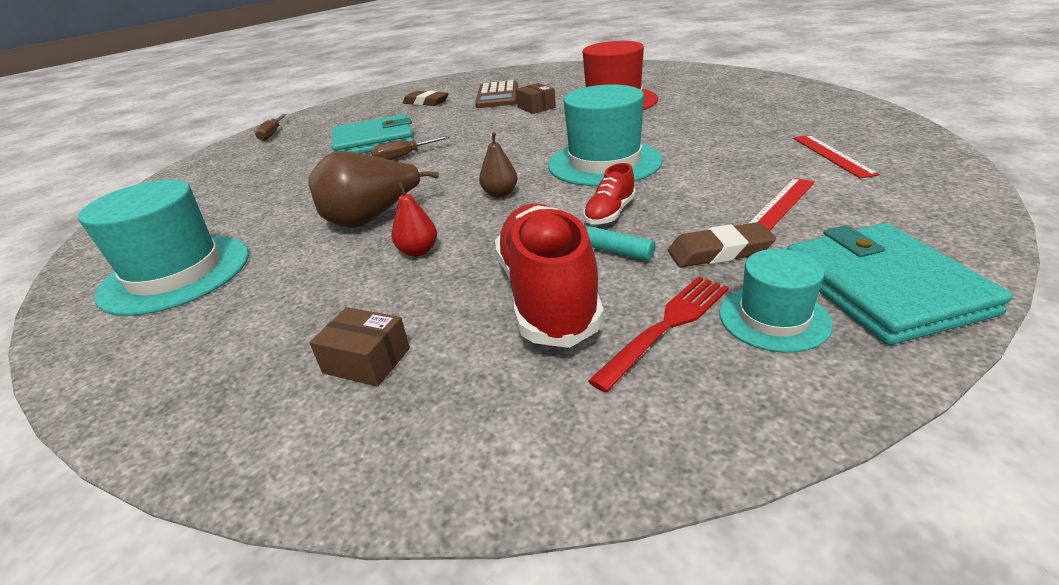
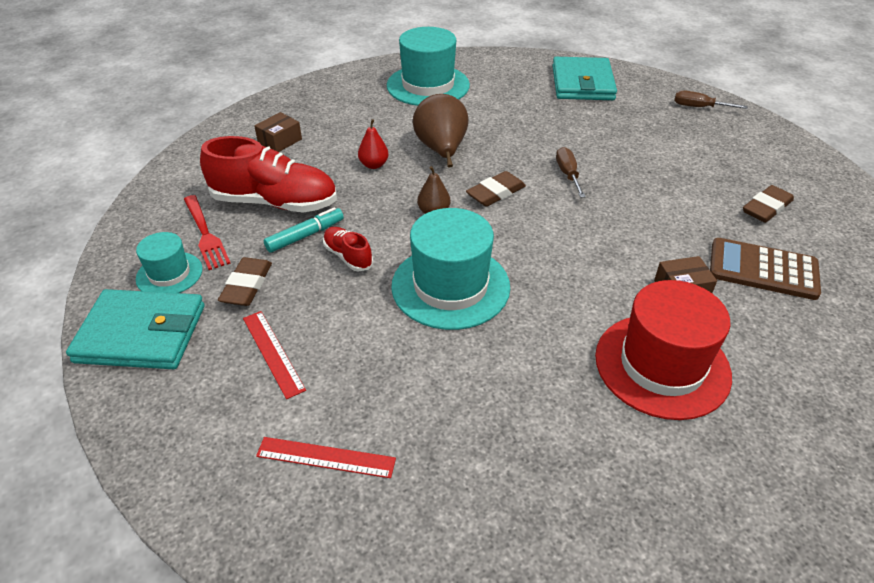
camera: 105 degrees right, 10 degrees up
(374, 141) = (629, 162): turquoise wallet -> turquoise wallet (582, 83)
(449, 176) = (496, 193): none -> brown eraser

